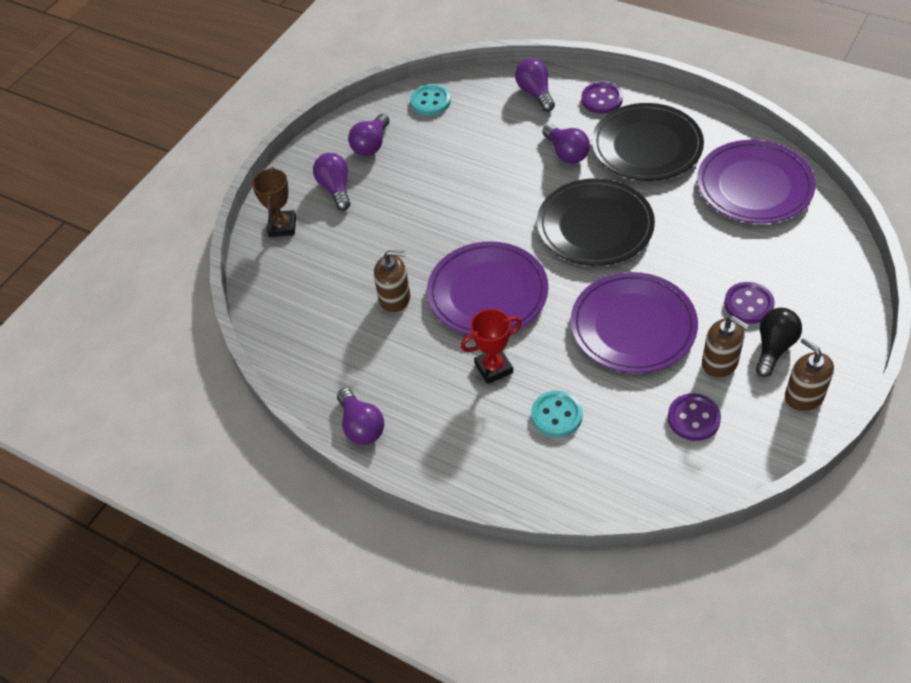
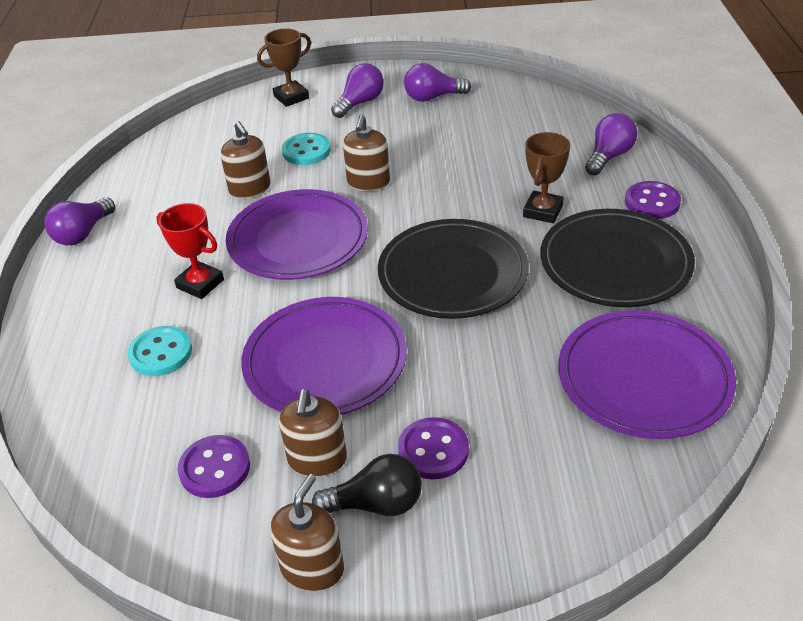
camera: 55 degrees right, 10 degrees down
(430, 101) = (524, 104): turquoise button -> turquoise button (306, 151)
(451, 227) = (368, 182): none -> brown soap dispenser
(566, 153) = (543, 211): purple light bulb -> brown trophy

